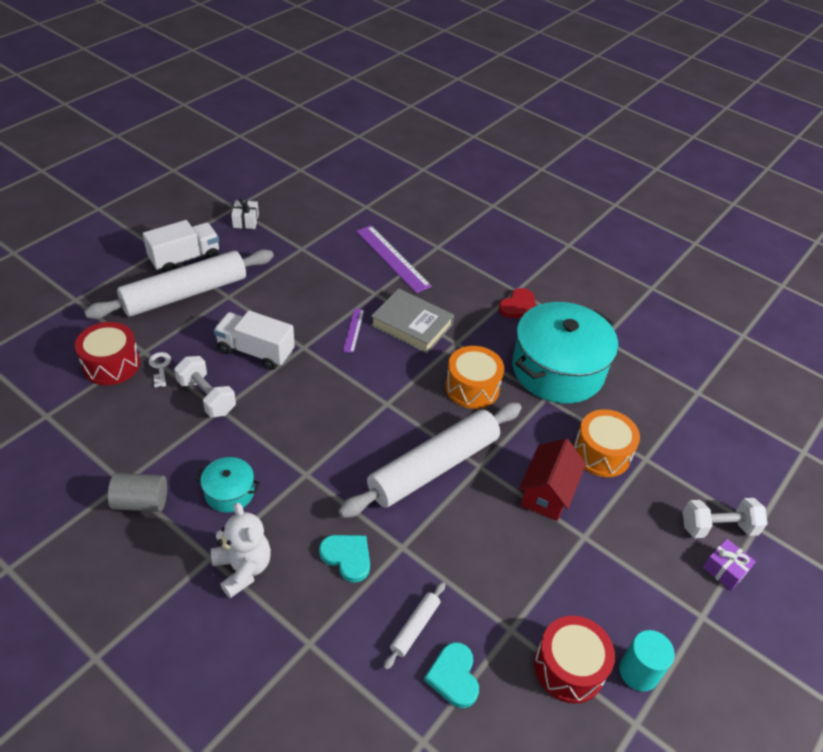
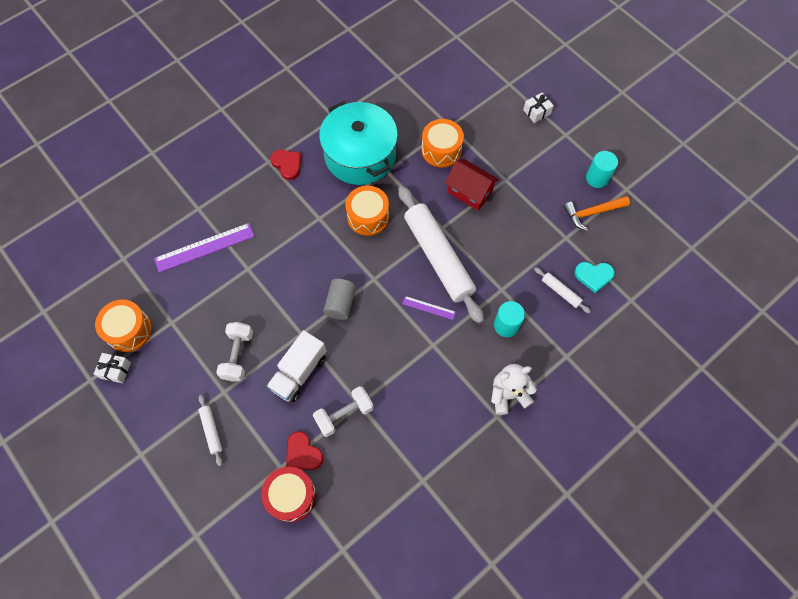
camera: 75 degrees left, 20 degrees up
(141, 502) = (443, 466): grey cylinder -> grey cylinder (340, 304)
(160, 367) = (303, 453): white key -> red heart
(185, 259) = (160, 430): white truck -> none
(185, 294) = (211, 431): white rolling pin -> white rolling pin, size x0.41
(229, 492) = (442, 400): turquoise pot -> none
(288, 222) = (129, 330): none -> orange drum
(347, 557) = (506, 325): turquoise heart -> turquoise cylinder
(353, 330) = (289, 292): purple ruler -> purple ruler (428, 308)
(412, 325) = (292, 246): grey book -> none
(569, 667) = (592, 213): red drum -> orange hammer
(718, 527) = (507, 104): white dumbbell -> white dumbbell (238, 356)
(724, 570) = (536, 112): purple gift -> white gift

